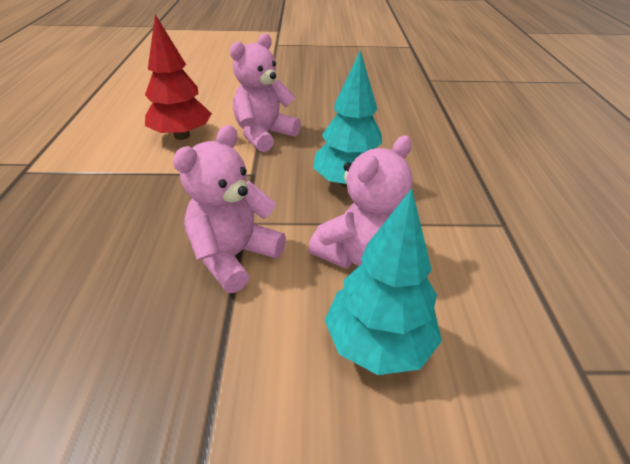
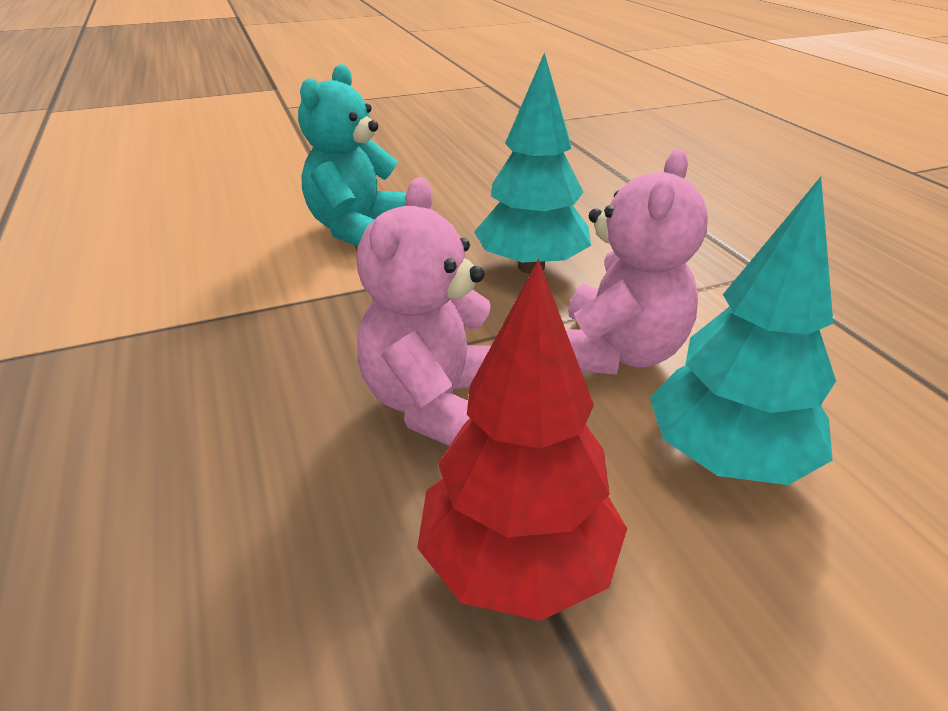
camera: 20 degrees left, 5 degrees down
(182, 135) = (219, 255): red tree -> red tree (517, 563)
(264, 135) = (358, 229): pink teddy bear -> turquoise teddy bear

